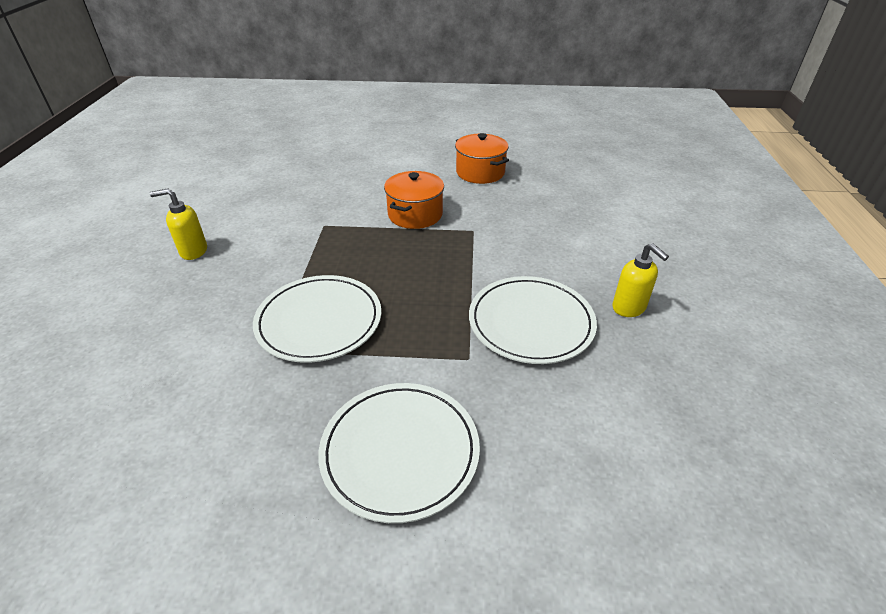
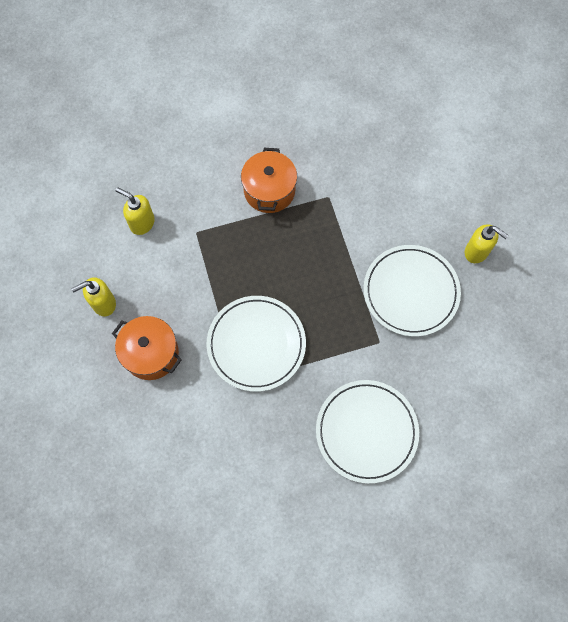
camera: 20 degrees left, 30 degrees up
(279, 209) = (142, 223): none -> yellow soap dispenser
(480, 172) = (302, 104): orange pot -> orange pot (151, 353)

